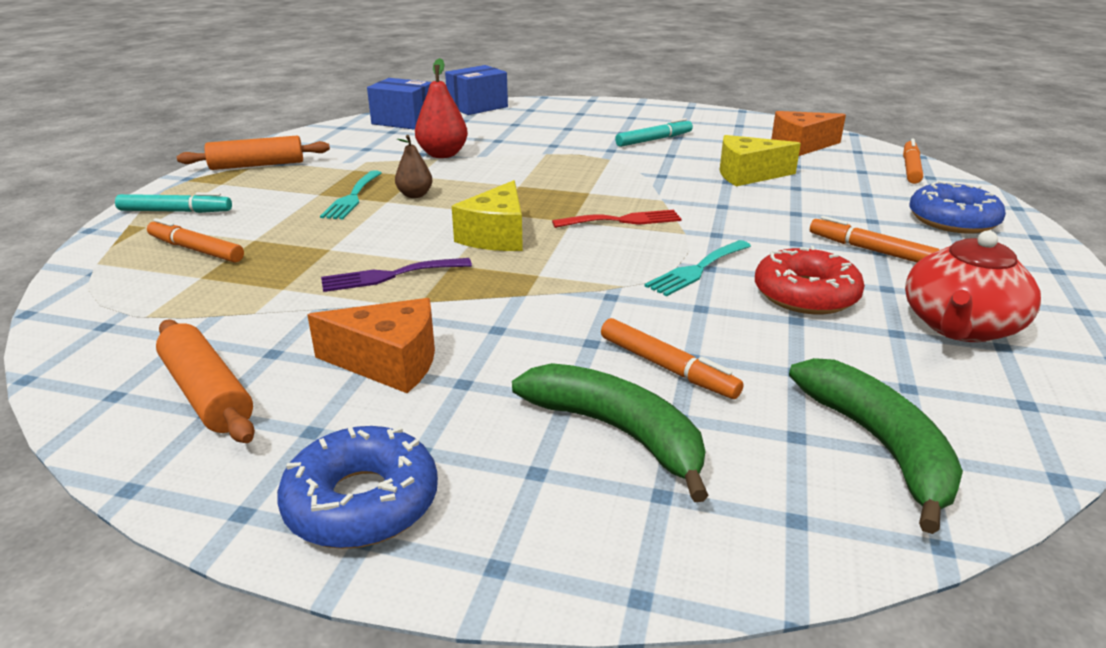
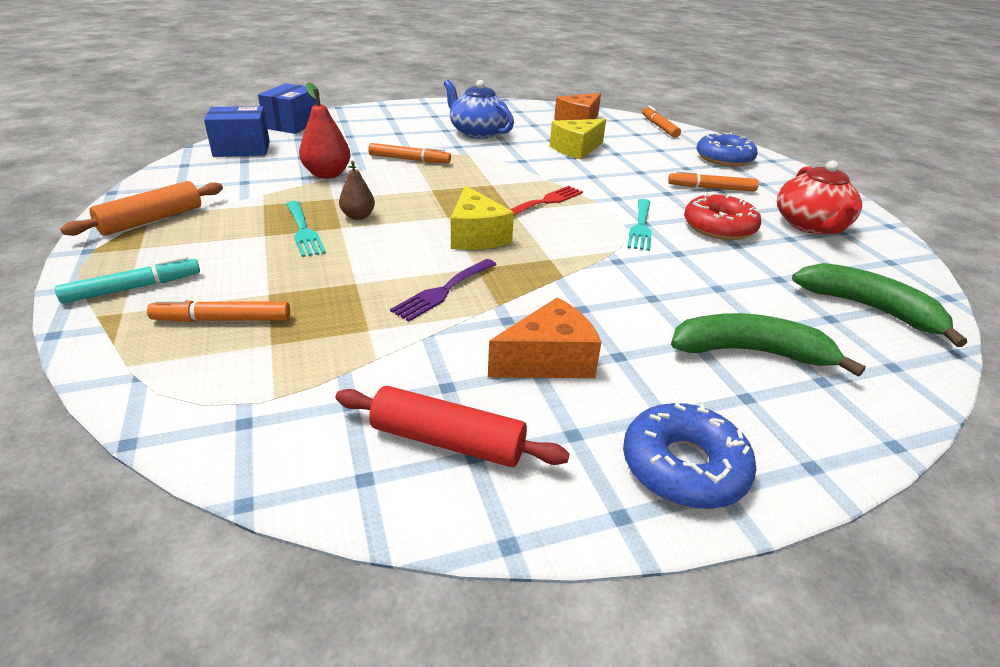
camera: 35 degrees left, 5 degrees up
(207, 394) = (447, 441): orange rolling pin -> red rolling pin
(654, 140) = (477, 132): turquoise marker -> blue teapot
(667, 367) = (716, 299): orange marker -> orange marker (409, 159)

